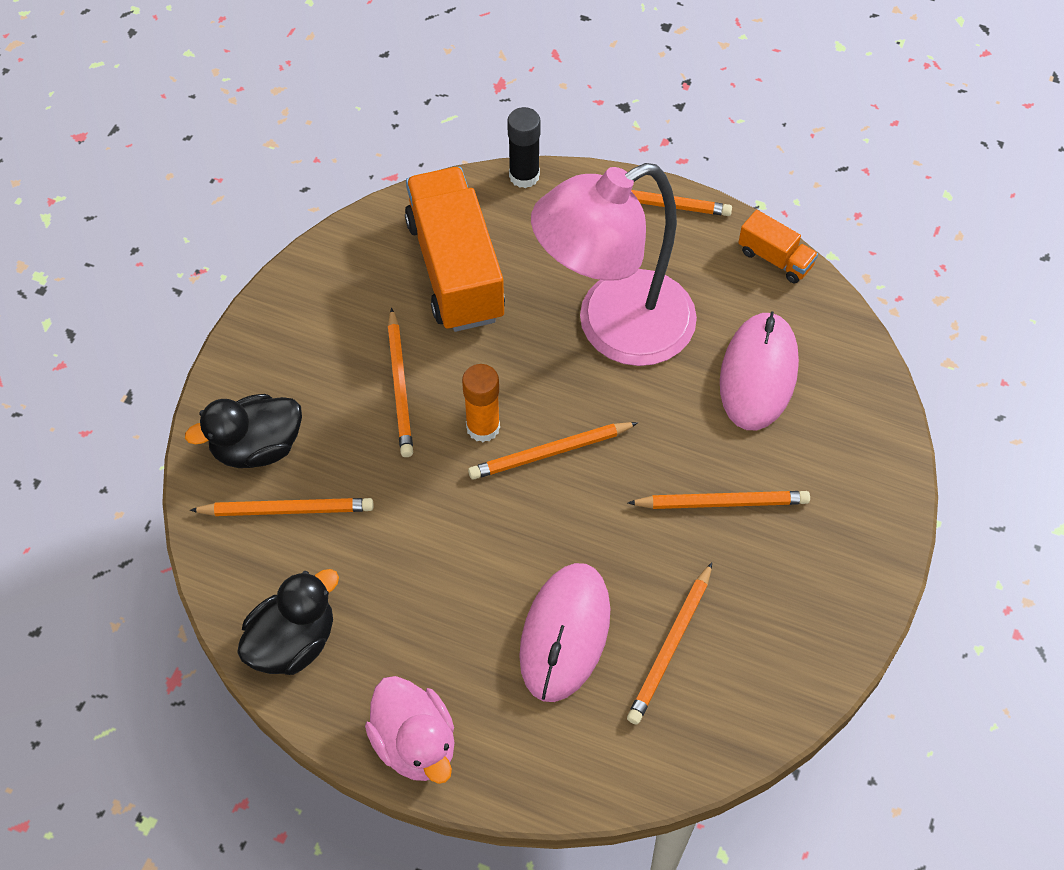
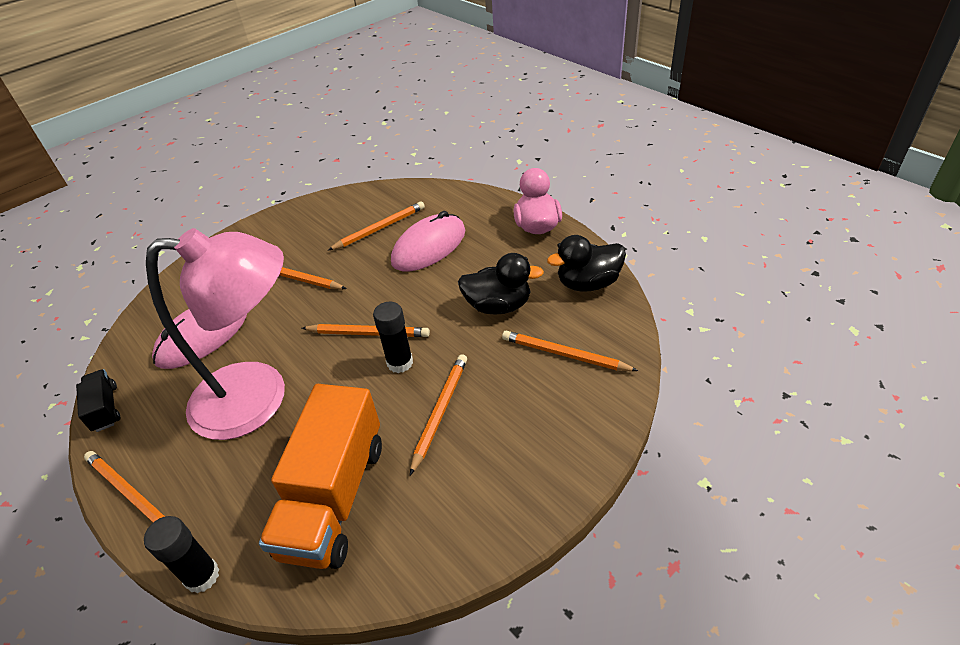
camera: 150 degrees left, 15 degrees down
(257, 447) = (571, 403): black duck -> black duck (498, 306)
(483, 427) = (400, 363): orange glue stick -> black glue stick
(775, 259) = (105, 408): orange truck -> black truck

